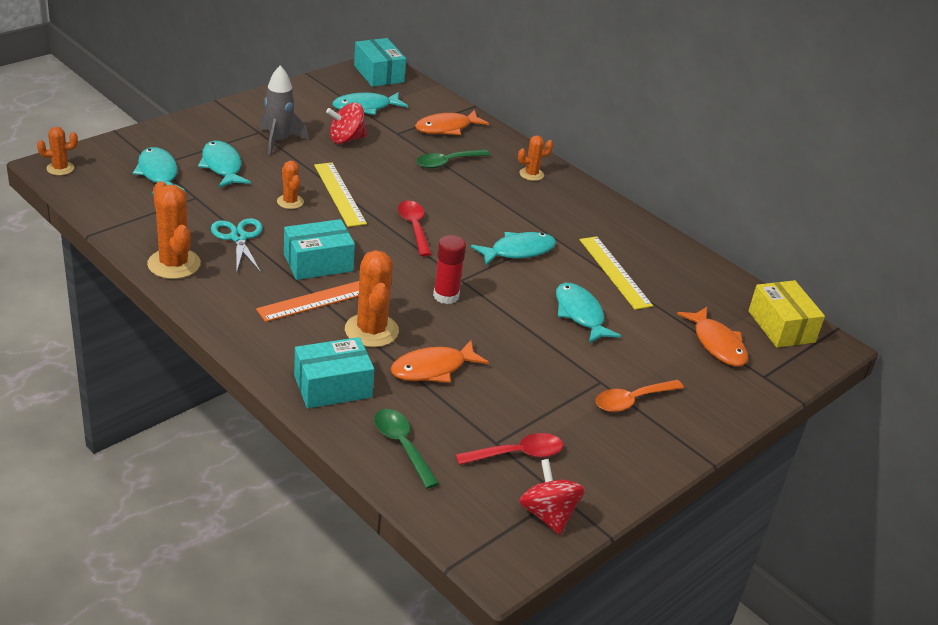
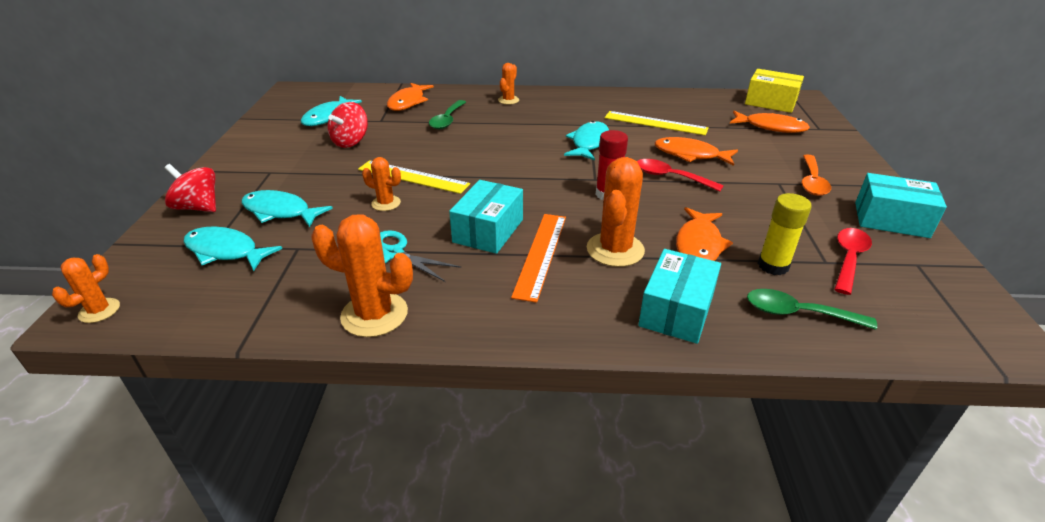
camera: 40 degrees left, 0 degrees up
(279, 141) = (299, 169): grey rocket -> none
(371, 330) = (615, 250): orange cactus -> orange cactus turned 75 degrees clockwise
(378, 74) = (300, 95): turquoise box -> turquoise box (891, 220)
(414, 227) = (504, 167): red spoon -> red spoon (670, 177)
(452, 416) = (773, 266): none -> yellow glue stick
(548, 514) = (942, 282): red spinning top -> red spinning top (198, 207)
(580, 314) = (690, 155): turquoise fish -> orange fish

